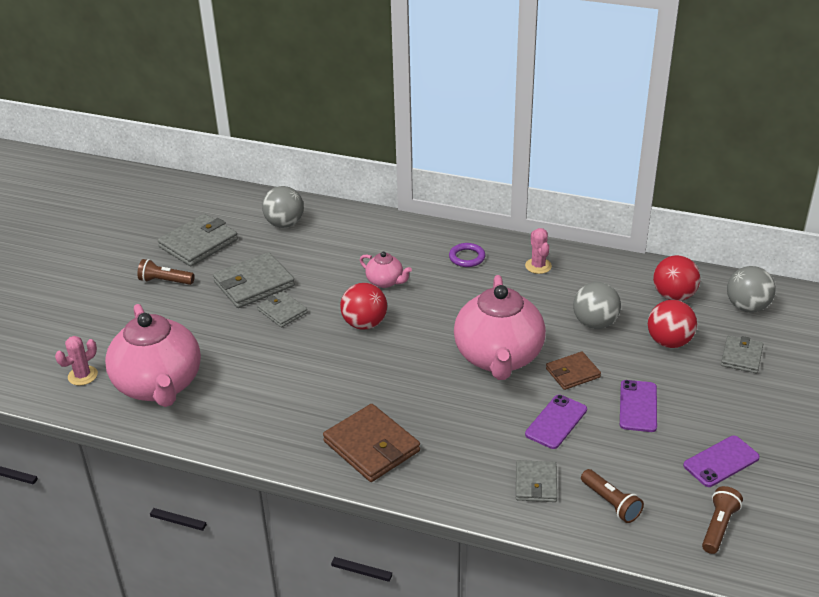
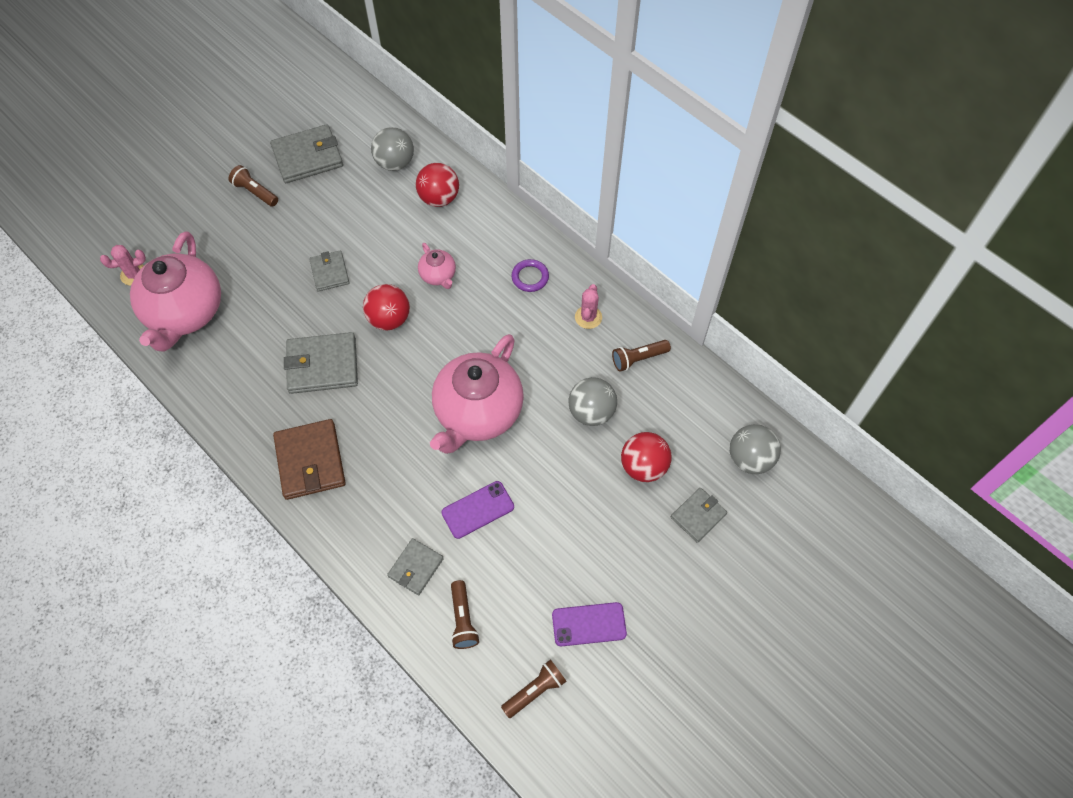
camera: 25 degrees right, 25 degrees up
(254, 284) = (325, 228): grey wallet -> grey wallet (322, 365)
(572, 373) = (530, 461): brown wallet -> none
(602, 277) = (638, 359): none -> brown flashlight
(638, 406) = (561, 527): purple phone -> none
(673, 296) = (689, 412): red ball -> red ball (439, 198)

